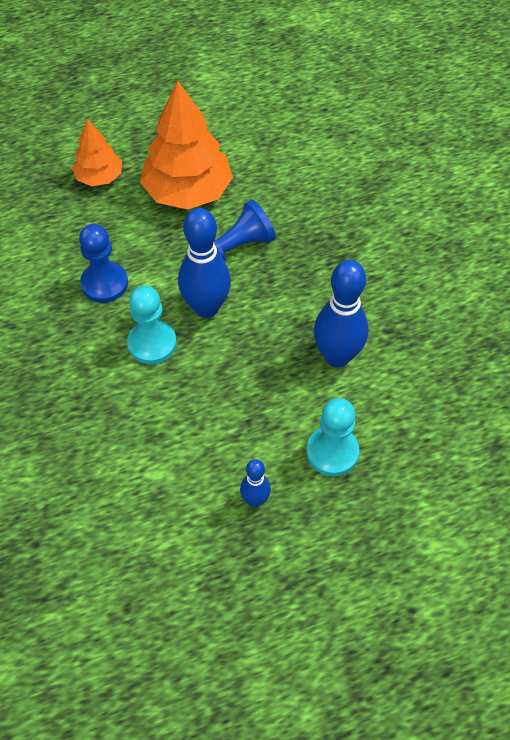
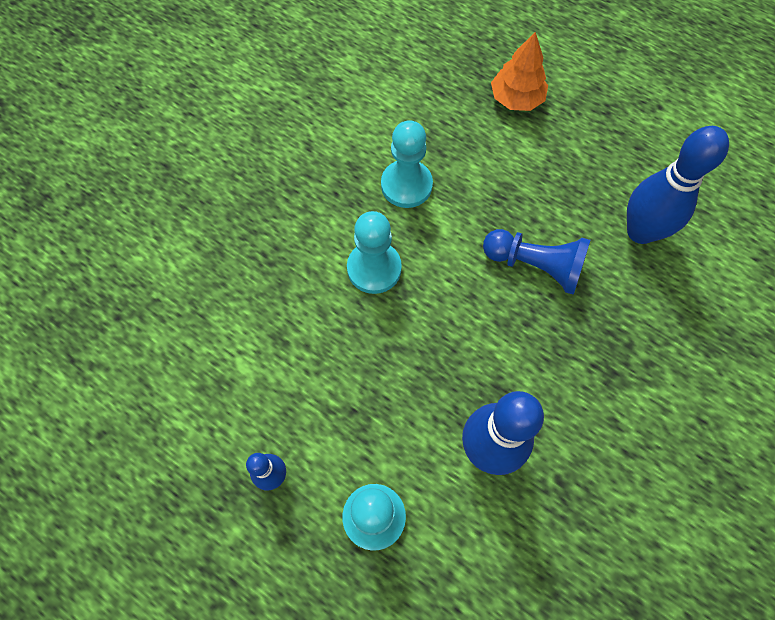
camera: 55 degrees right, 10 degrees up
(104, 283) = (406, 185): blue pawn -> turquoise pawn
(188, 191) = (566, 180): orange tree -> none
(206, 308) = (448, 287): blue bowling pin -> blue bowling pin (640, 231)

